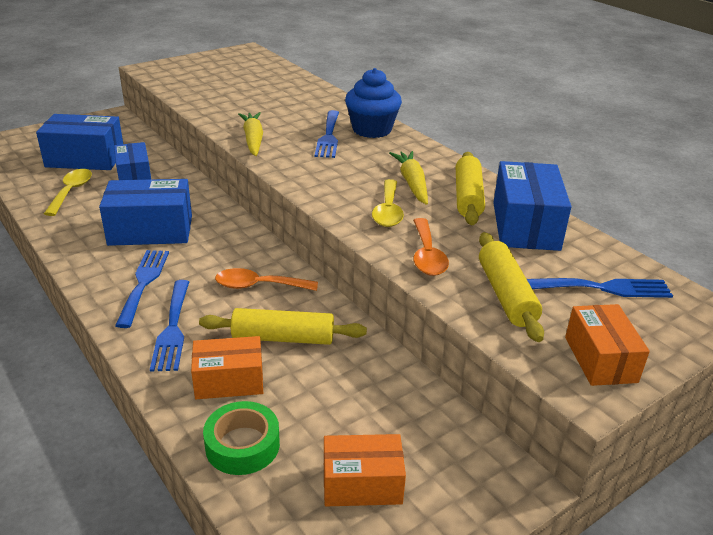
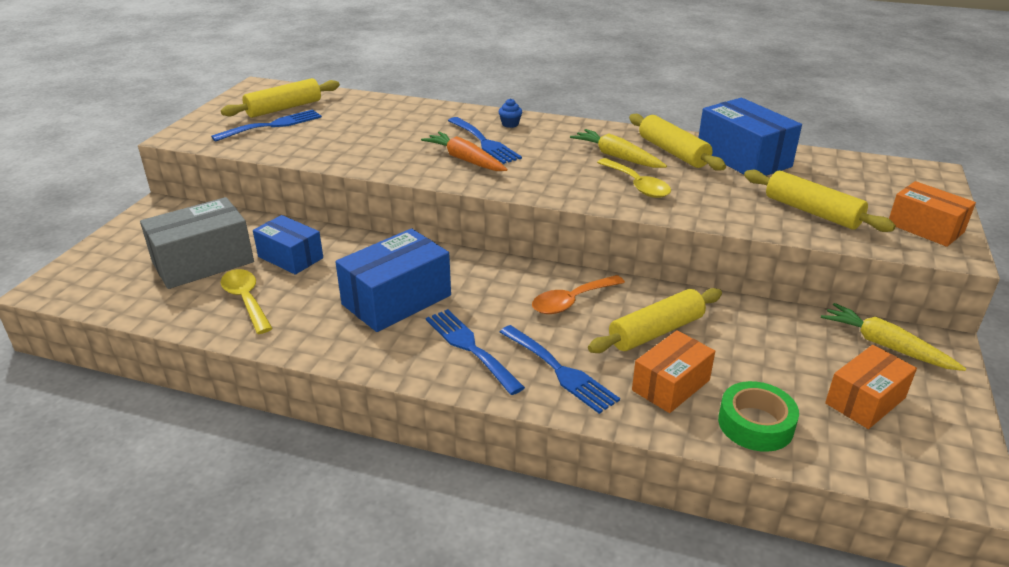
camera: 35 degrees left, 0 degrees up
(85, 159) = (203, 262): blue box -> grey box
(237, 69) = (284, 108): none -> yellow rolling pin
(253, 140) = (423, 168): yellow carrot -> yellow carrot (885, 345)
(292, 144) = (465, 160): none -> orange carrot
(372, 130) = (510, 124): blue cupcake -> blue cupcake, size x0.40
(427, 255) = (720, 207): orange spoon -> none
(604, 288) = (855, 181): blue fork -> blue fork (273, 125)

